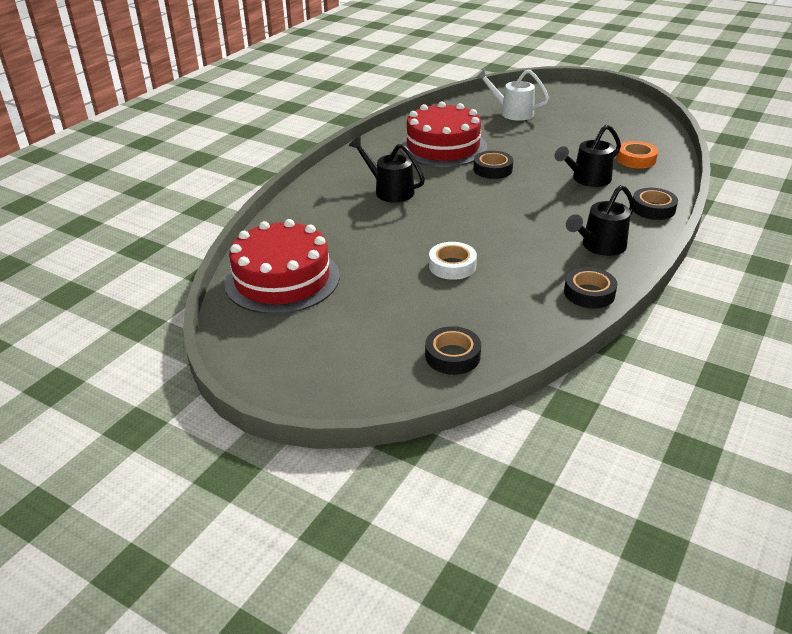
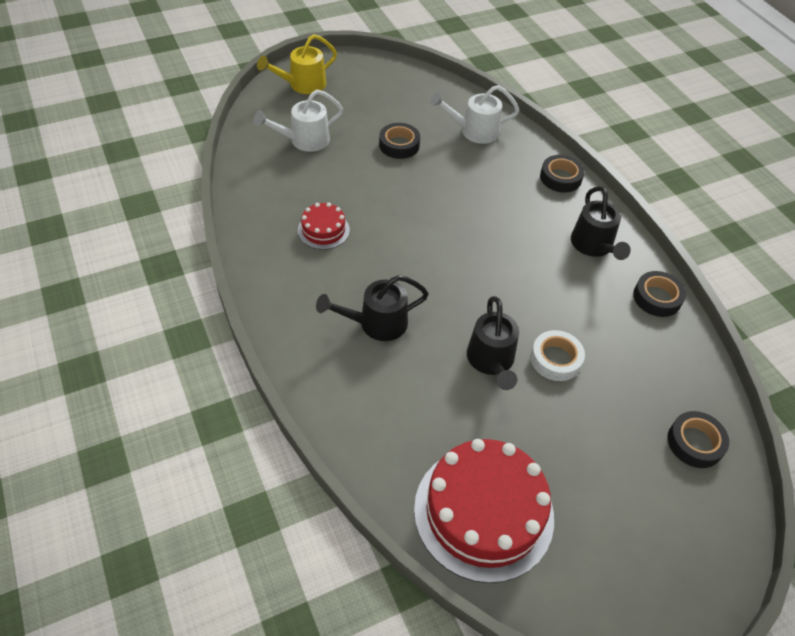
camera: 60 degrees left, 15 degrees up
(443, 147) = (323, 230): red cake -> red cake, size x0.48
(493, 169) = (405, 225): black tape -> black tape (399, 145)
(563, 93) = (302, 85): none -> yellow watering can
(587, 179) = (481, 181): black watering can -> black watering can (491, 362)
(636, 159) = (473, 131): orange tape -> white watering can

